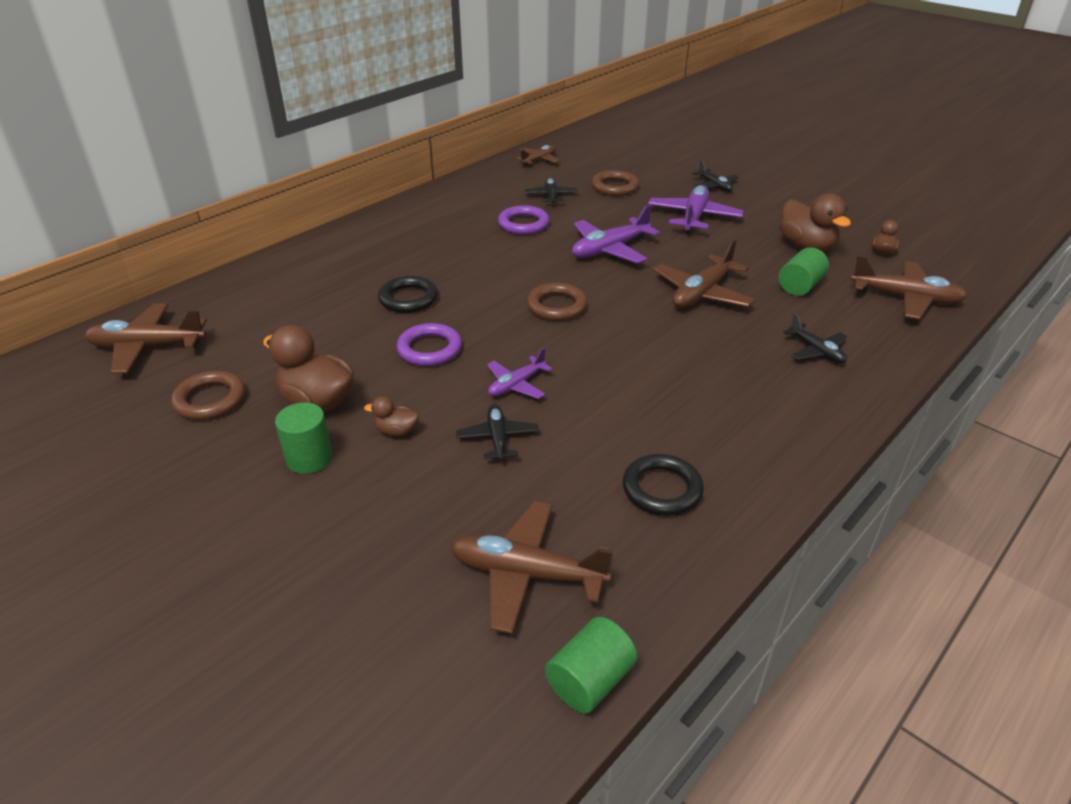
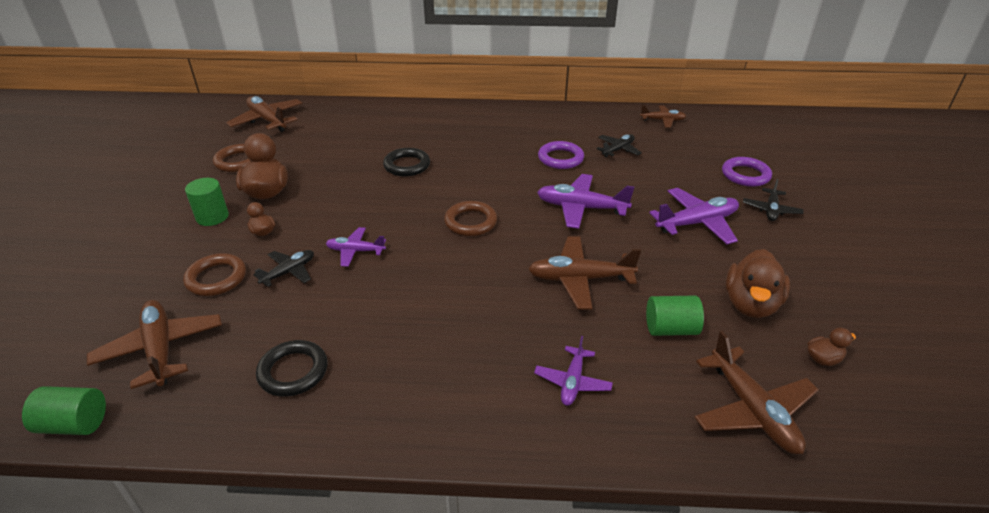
camera: 50 degrees right, 0 degrees up
(429, 349) = (360, 200): purple ring -> purple ring (745, 175)
(614, 187) = (680, 167): brown ring -> brown ring (216, 278)
(816, 351) = (572, 382): black plane -> purple plane

